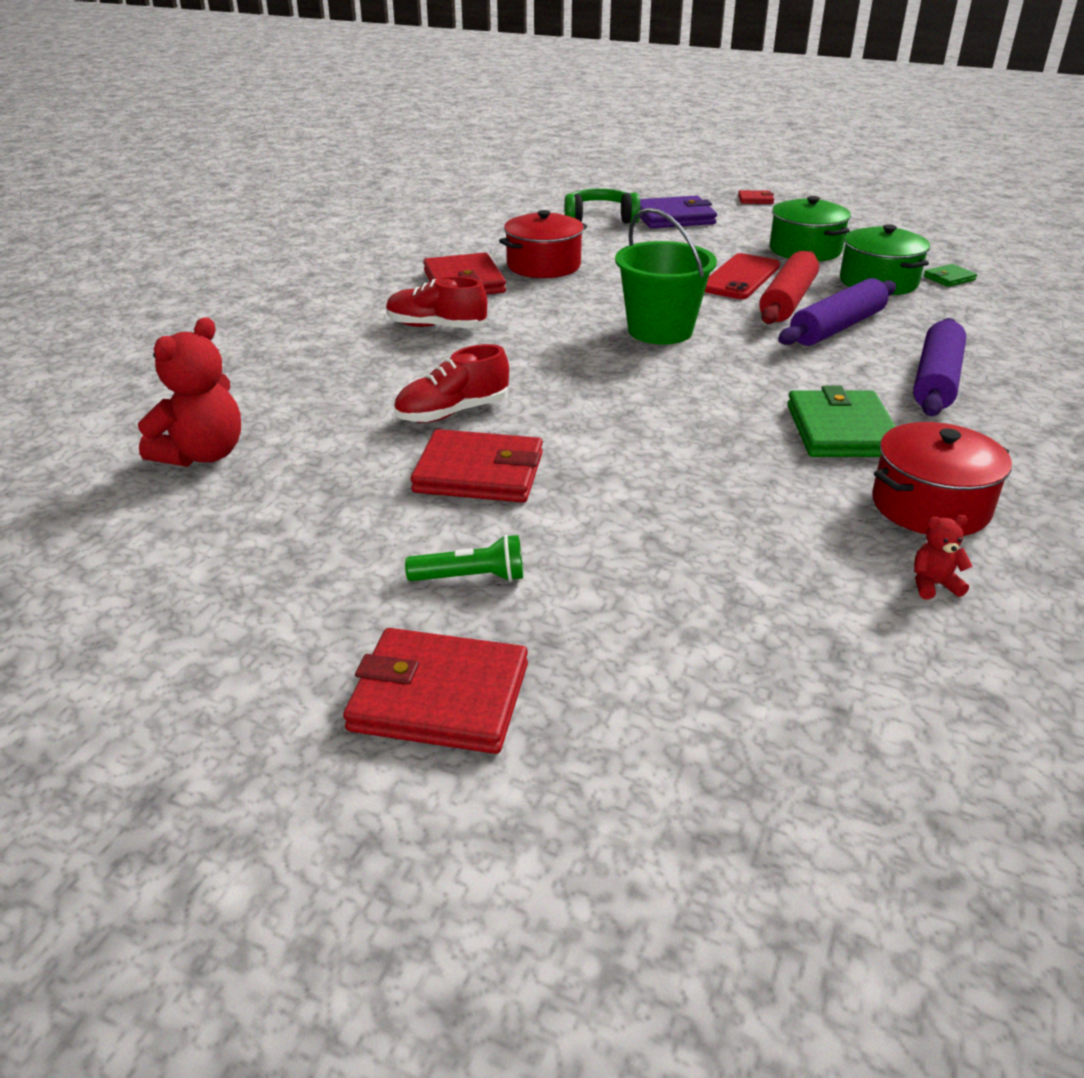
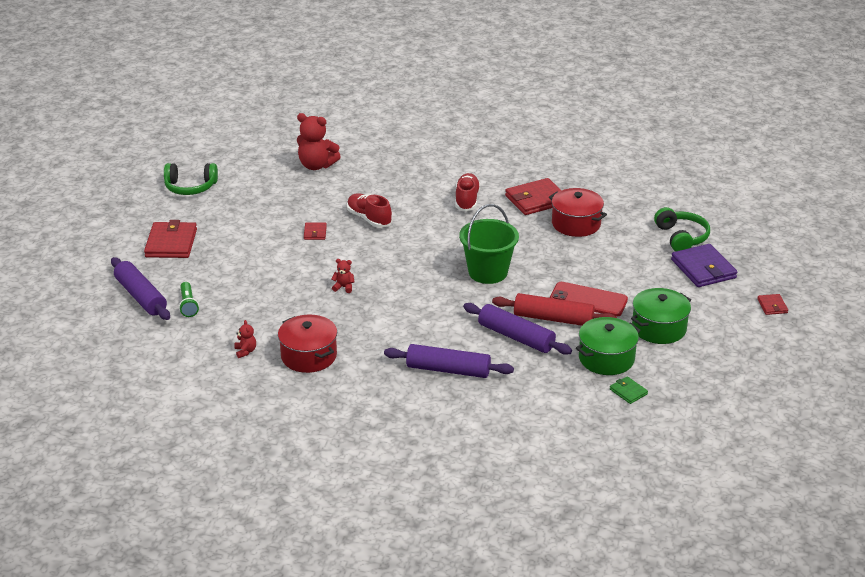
camera: 80 degrees right, 0 degrees up
(155, 651) = (190, 187): none -> green headphones
(471, 578) = (237, 241): green flashlight -> green flashlight (188, 305)
(479, 473) = (315, 233): red wallet -> red wallet, size x0.49
(690, 454) = (344, 287): none -> red teddy bear
(705, 766) = (141, 296): none -> purple rolling pin
(841, 430) = (378, 333): green wallet -> none

